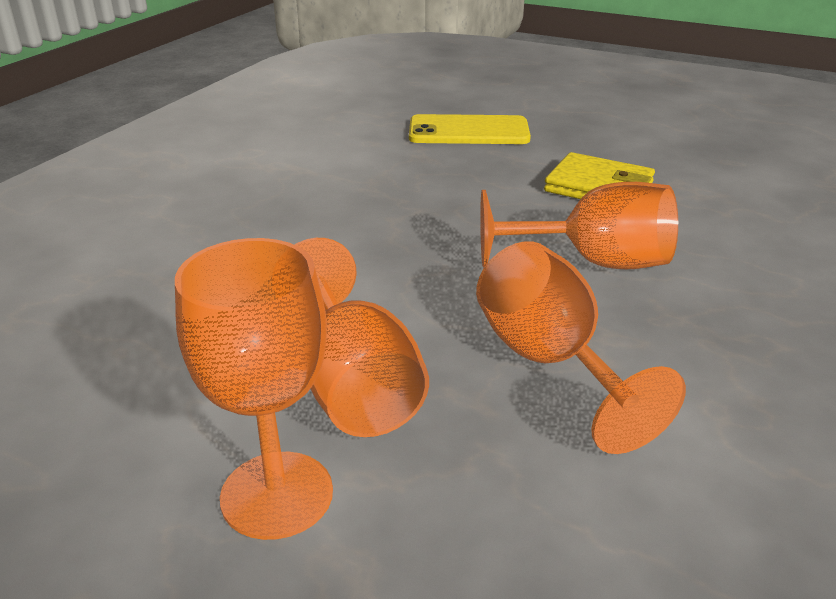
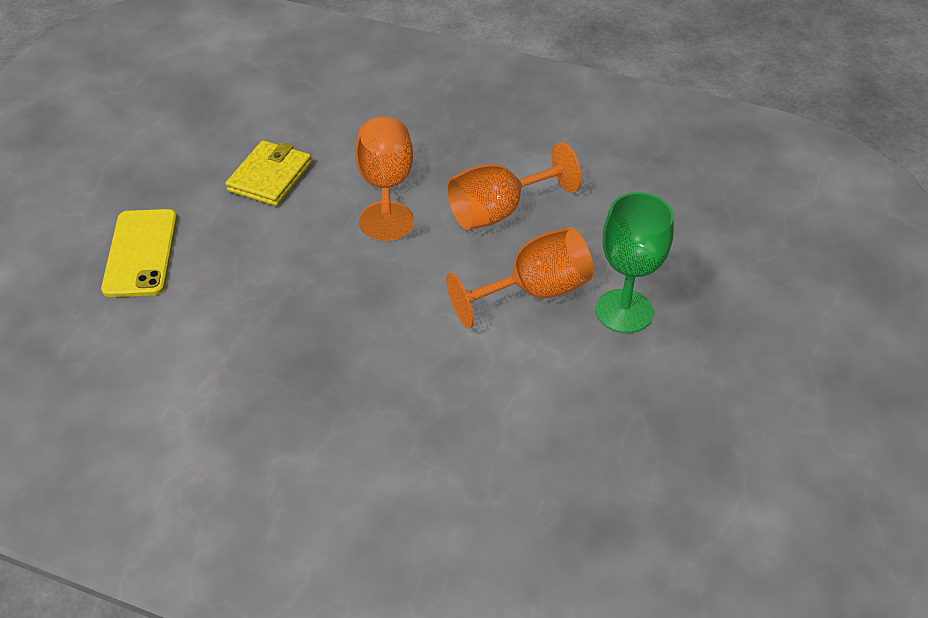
camera: 95 degrees left, 15 degrees up
(277, 494) = (624, 311): orange goblet -> green goblet

